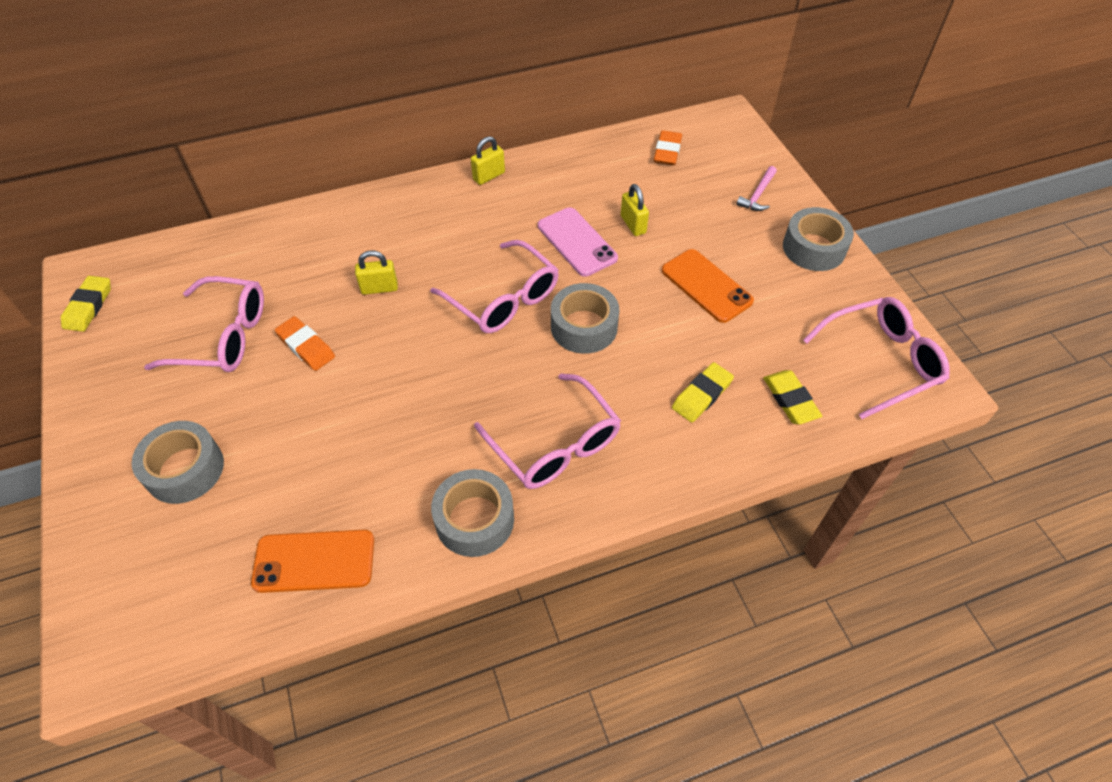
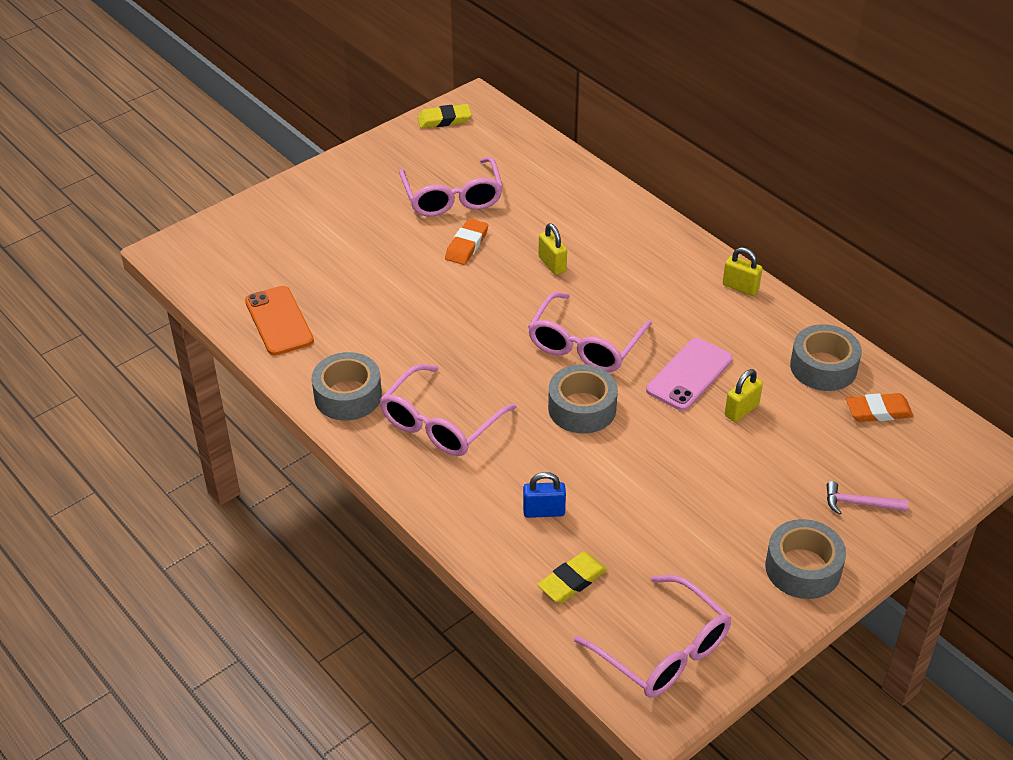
camera: 70 degrees right, 10 degrees down
(185, 469) = (326, 228): grey tape -> grey tape (823, 367)
(702, 395) = (544, 511): yellow eraser -> blue padlock
(706, 286) = (688, 487): orange phone -> none

